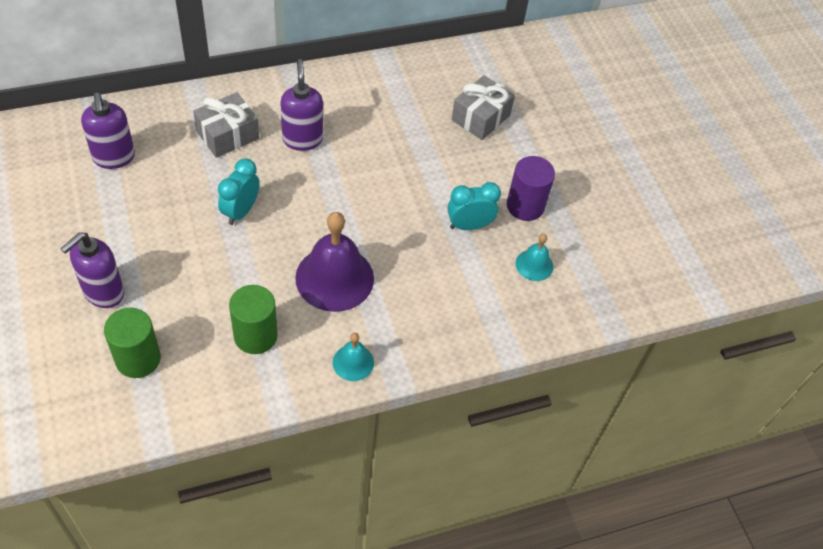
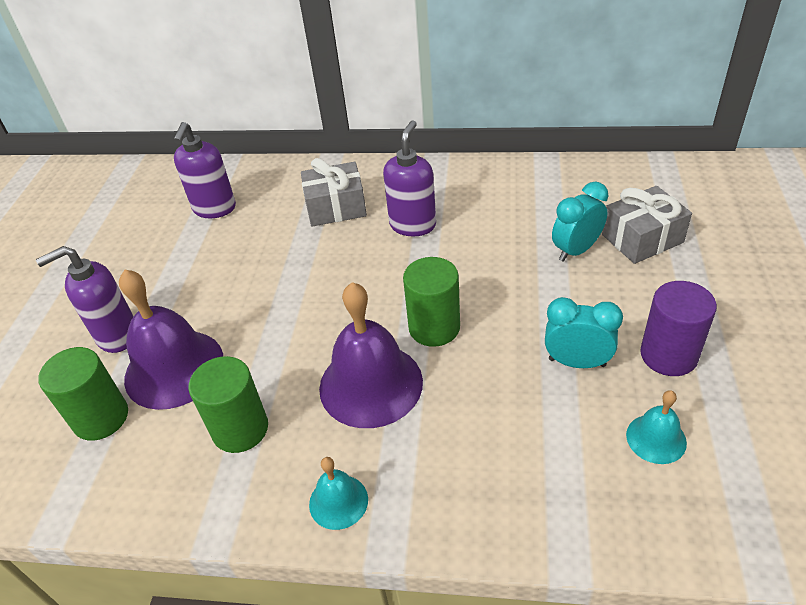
camera: 35 degrees right, 10 degrees down
(173, 306) = (174, 368): none -> purple bell
(240, 211) = (305, 284): turquoise clock -> turquoise clock (576, 250)
(360, 223) = (434, 327): none -> green cylinder

